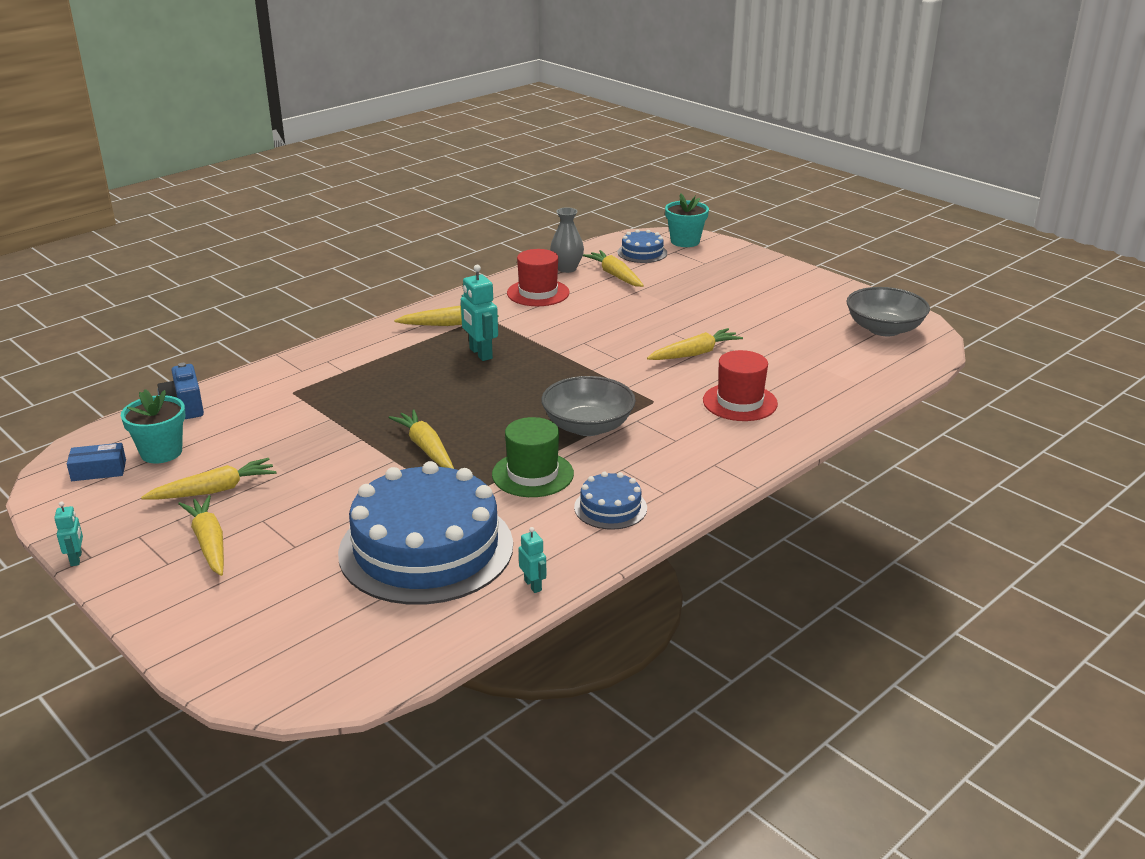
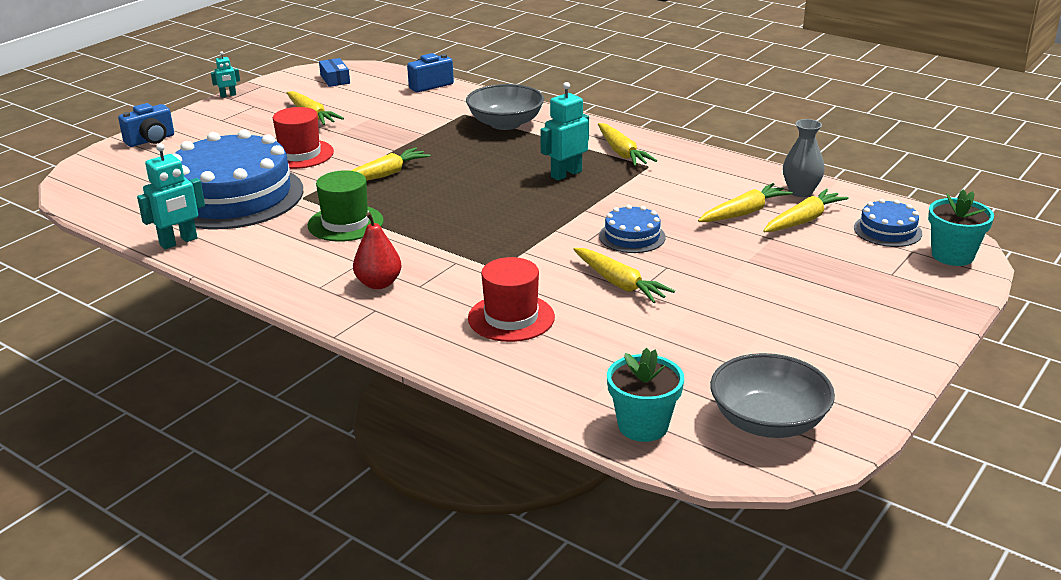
camera: 80 degrees right, 0 degrees up
(161, 452) = (361, 91): turquoise flower pot -> turquoise flower pot (643, 426)
(196, 625) = (151, 140): none -> blue camera
(209, 543) = (244, 126): yellow carrot -> yellow carrot (744, 213)
(533, 585) = (179, 242): turquoise robot -> turquoise robot, size x1.82
(538, 293) = (723, 184): red hat -> red hat (300, 154)
(588, 426) = (437, 239): grey bowl -> grey bowl (505, 123)
(610, 508) = (292, 263): blue cake -> blue cake (632, 236)
(666, 460) = (378, 283): none -> red pear

